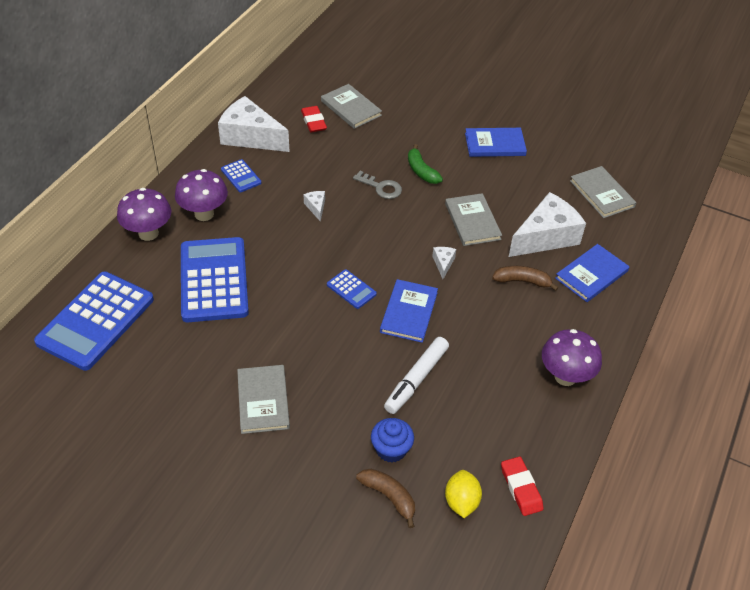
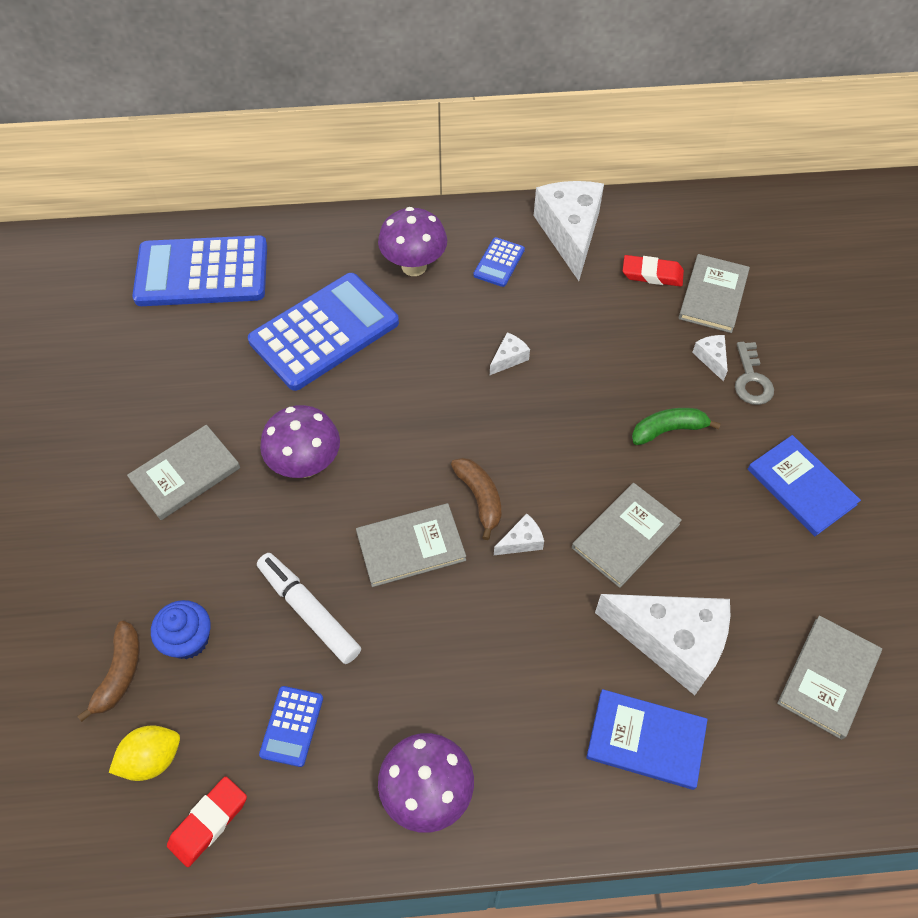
camera: 60 degrees right, 10 degrees up
(148, 233) = (349, 239): purple mushroom -> purple mushroom (306, 465)
(313, 122) = (652, 274): red eraser -> red eraser turned 60 degrees clockwise
(351, 289) = (404, 466): blue calculator -> blue calculator (292, 726)
(381, 187) = (600, 403): grey key -> grey key (751, 379)
(391, 131) = (711, 358): none -> white cheese
(409, 312) = (411, 546): blue book -> grey book
(416, 379) = (309, 611): white marker -> white marker turned 45 degrees clockwise
(421, 171) = (668, 430): green banana -> green banana turned 45 degrees clockwise
(522, 281) = (562, 653): brown banana -> brown banana (480, 498)

